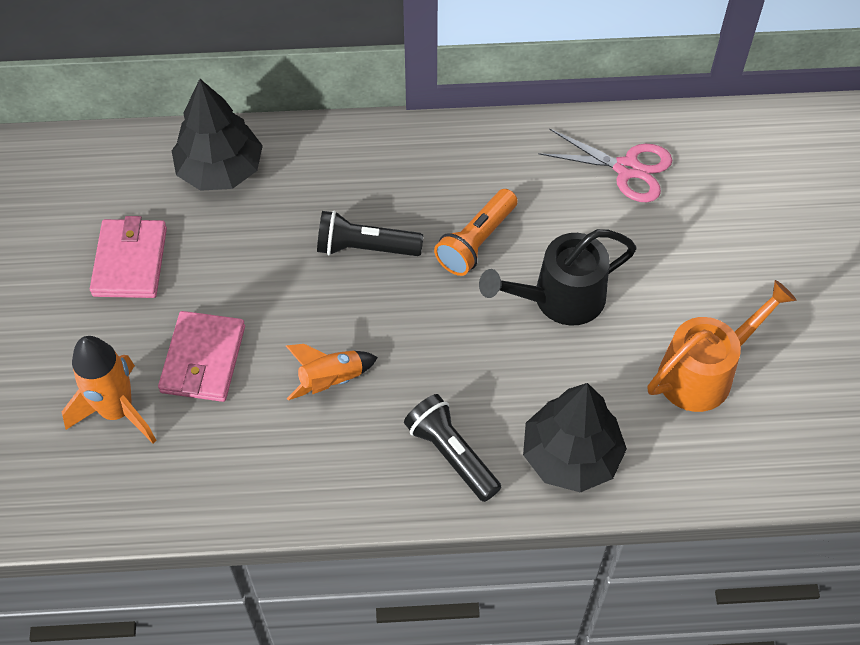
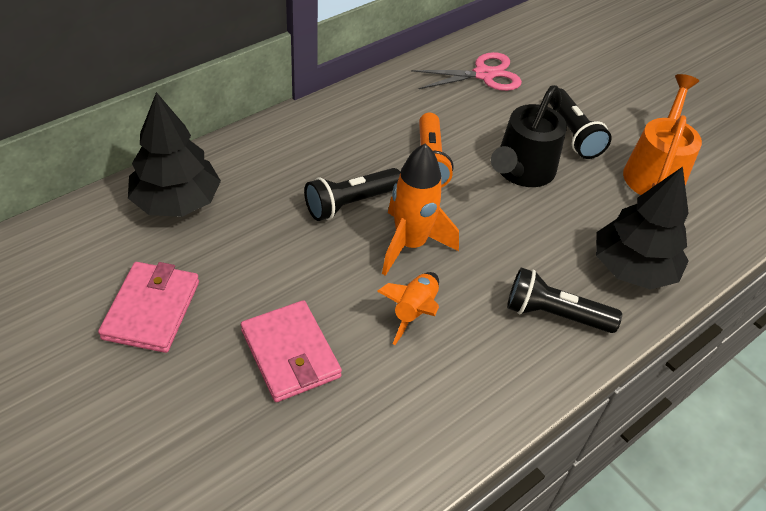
camera: 40 degrees left, 10 degrees down
(117, 411) = (247, 442): orange rocket -> orange rocket (410, 244)
(130, 261) = (151, 309): pink wallet -> pink wallet turned 45 degrees clockwise
(656, 285) = (573, 134): none -> black flashlight

